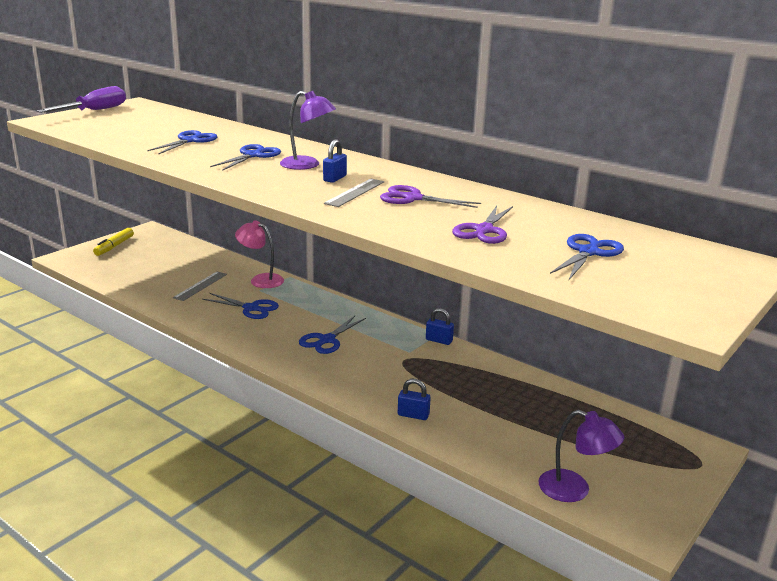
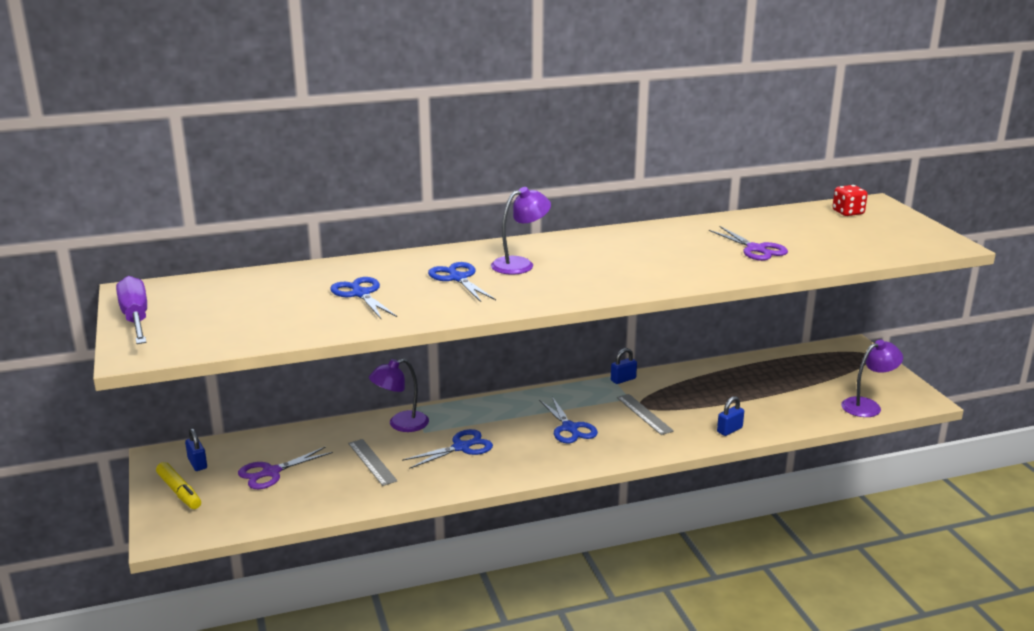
camera: 55 degrees left, 0 degrees up
(261, 280) = (401, 424): pink lamp -> purple lamp
(335, 178) = (574, 263): blue padlock -> blue padlock (197, 463)
(355, 192) = (622, 266): grey ruler -> grey ruler (644, 414)
(412, 198) = (659, 251): purple scissors -> purple scissors (270, 472)
(589, 252) = (824, 234): blue scissors -> none
(682, 254) = (848, 212): none -> red dice

